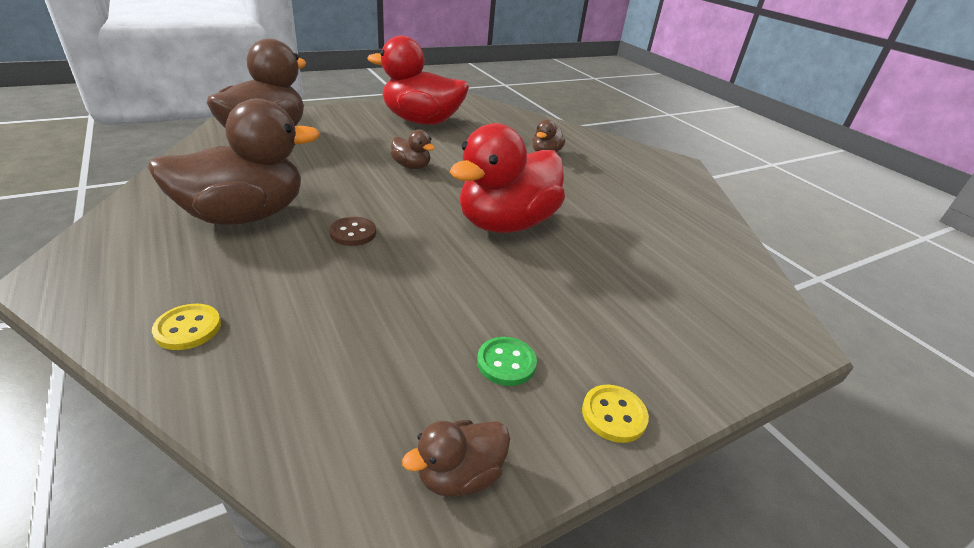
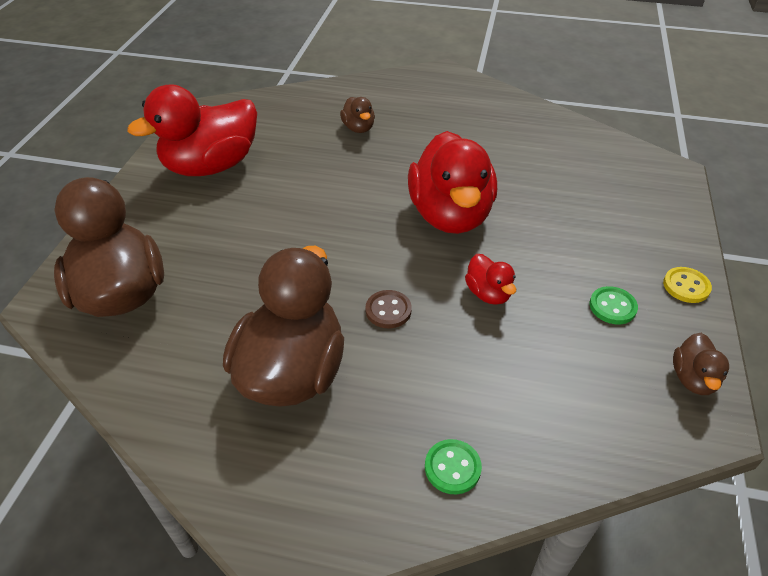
camera: 45 degrees left, 10 degrees up
(188, 328) = (452, 467): yellow button -> green button
(411, 166) = (302, 219): brown duck -> none
(431, 275) = (488, 293): none -> red duck

